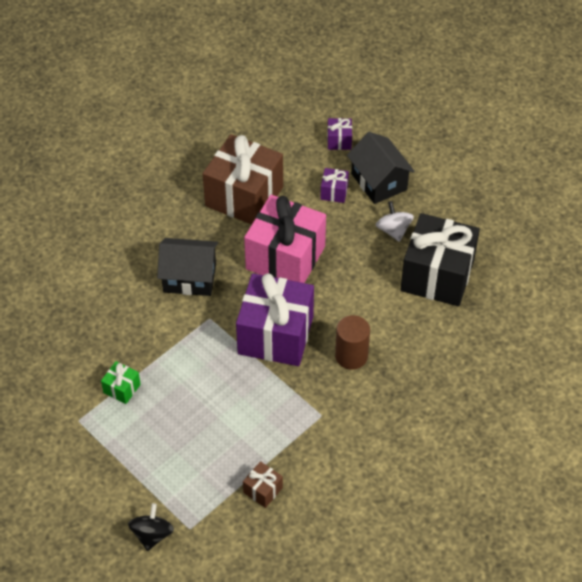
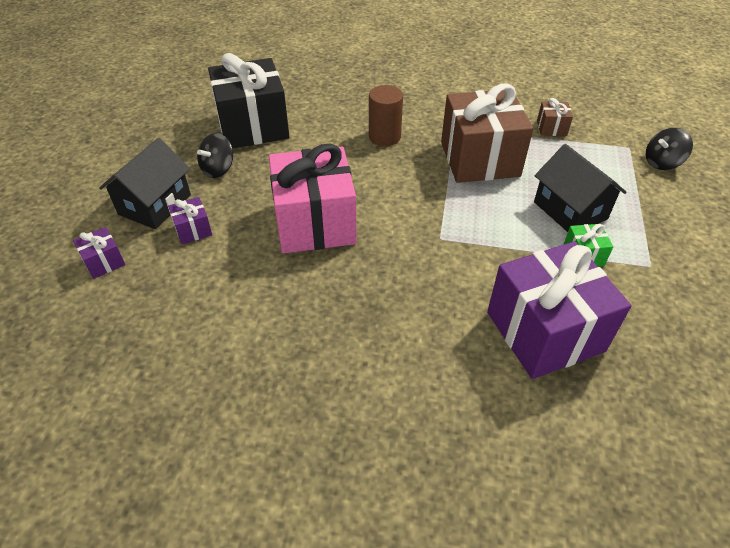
camera: 125 degrees left, 5 degrees down
(189, 278) = (409, 281): black house -> black house (570, 210)
(244, 196) = (253, 299): brown gift -> brown gift (479, 159)
(275, 335) = (411, 186): purple gift -> purple gift (544, 331)
(393, 230) = (218, 169): white spinning top -> black spinning top

